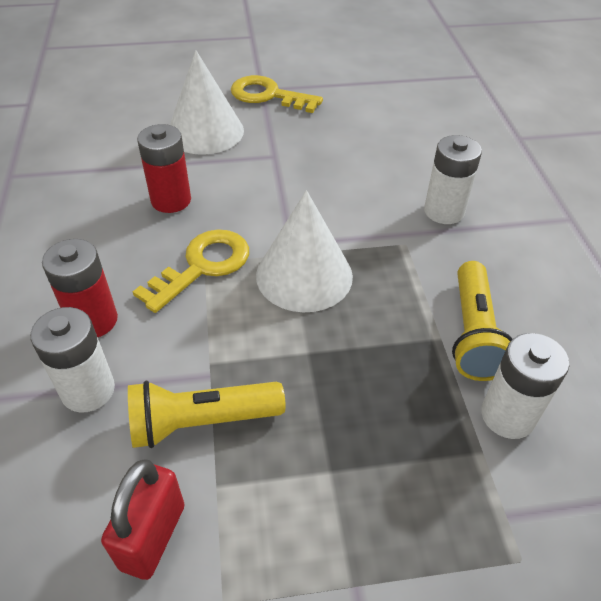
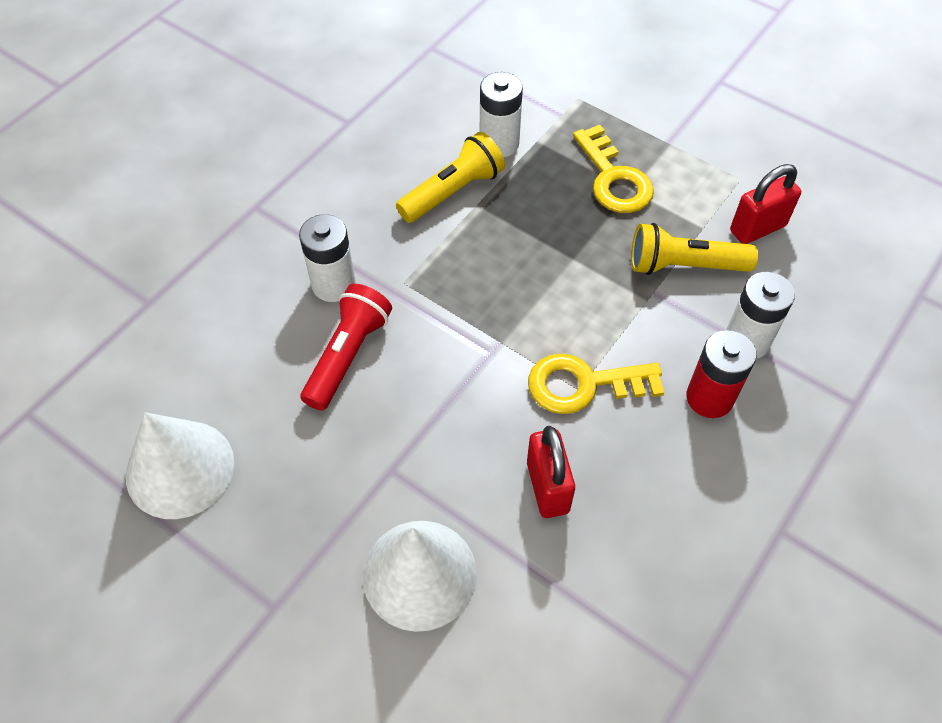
camera: 135 degrees left, 10 degrees up
(171, 200) = (547, 487): red battery -> red padlock
(202, 422) = (684, 266): yellow flashlight -> yellow flashlight turned 150 degrees clockwise
(268, 95) = (282, 584): yellow key -> yellow key (613, 178)
(304, 275) = (512, 315): white cone -> white cone (180, 468)
(375, 184) = (347, 355): none -> red flashlight

